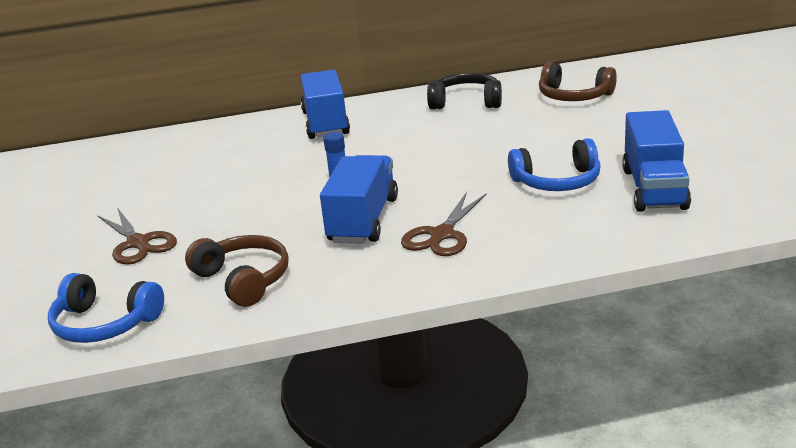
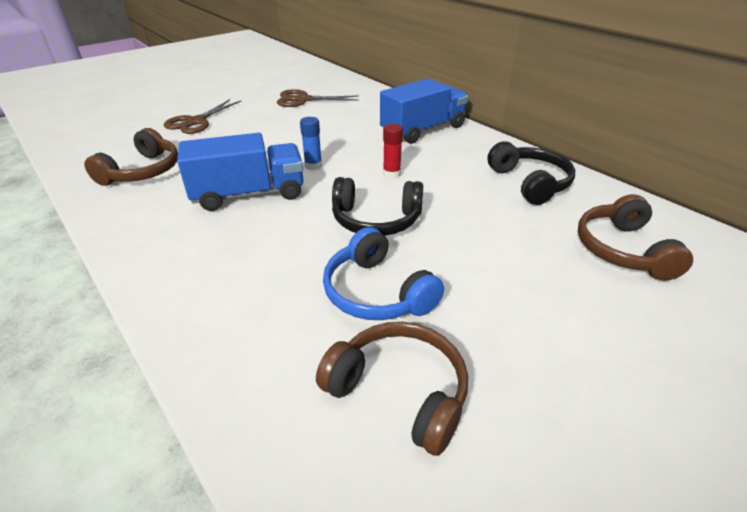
camera: 60 degrees right, 10 degrees up
(104, 324) = (86, 143): blue headphones -> none
(395, 151) = (391, 174): none -> red glue stick
(442, 235) = (228, 243): brown scissors -> brown scissors (303, 100)
(463, 168) = (376, 220): none -> black headphones
(654, 188) = (399, 392): blue truck -> brown headphones

